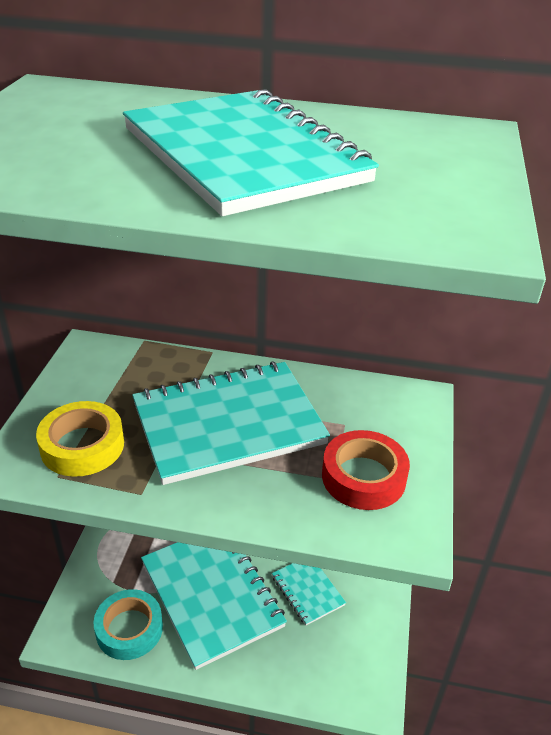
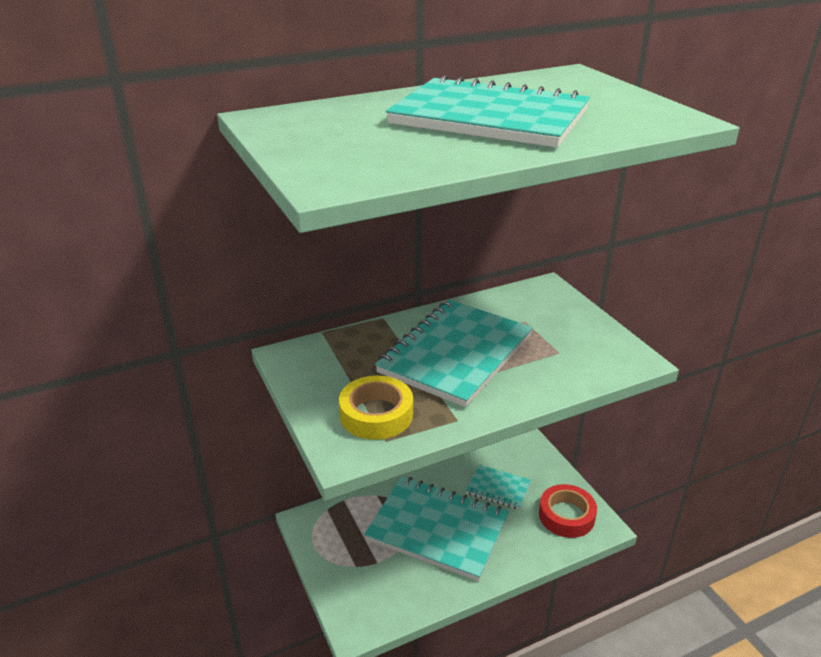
camera: 35 degrees left, 5 degrees down
(129, 629) = (403, 587): turquoise tape -> none
(363, 477) = (572, 343): red tape -> red tape (566, 515)

